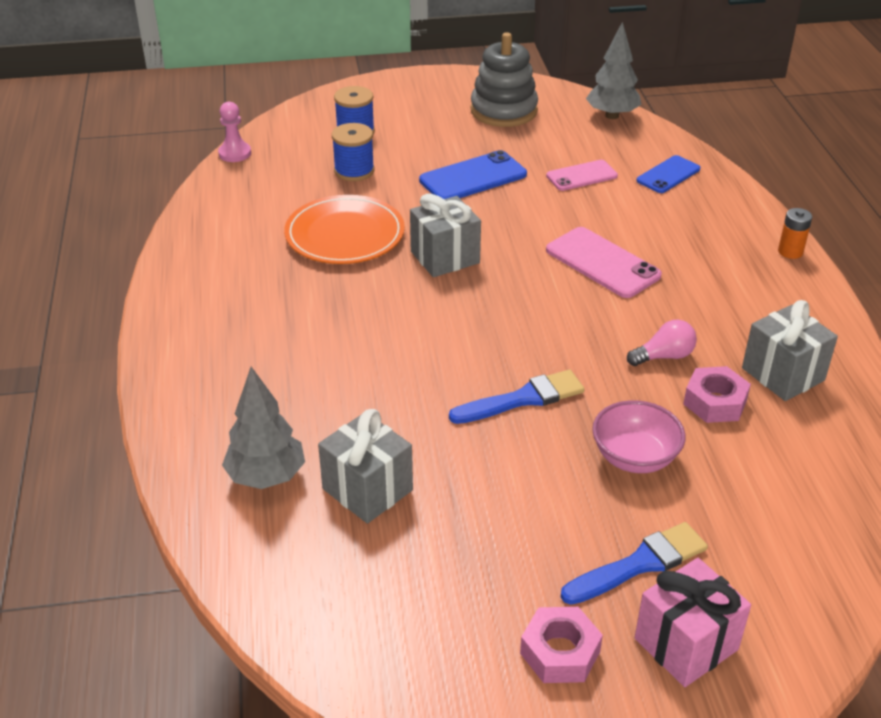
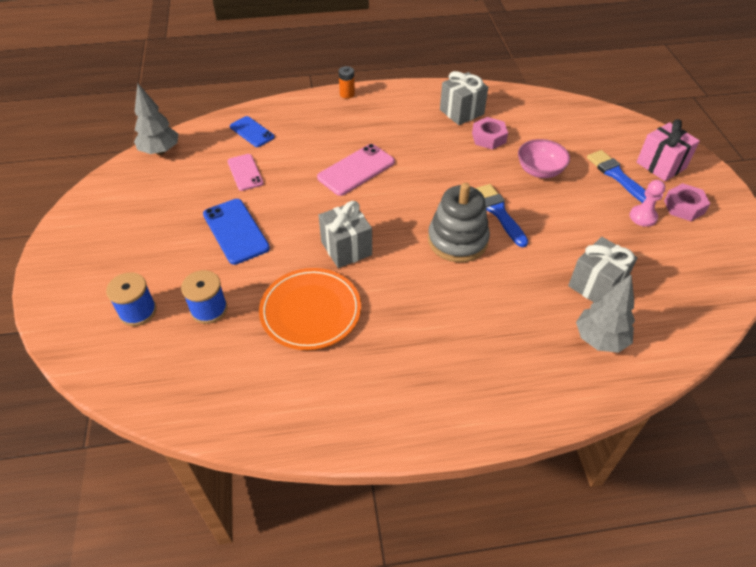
camera: 90 degrees left, 10 degrees up
(235, 153) = (153, 411): pink pawn -> pink pawn (643, 217)
(503, 111) = (131, 210): grey stacking toy -> grey stacking toy (457, 240)
(664, 356) = (451, 152): pink light bulb -> none

